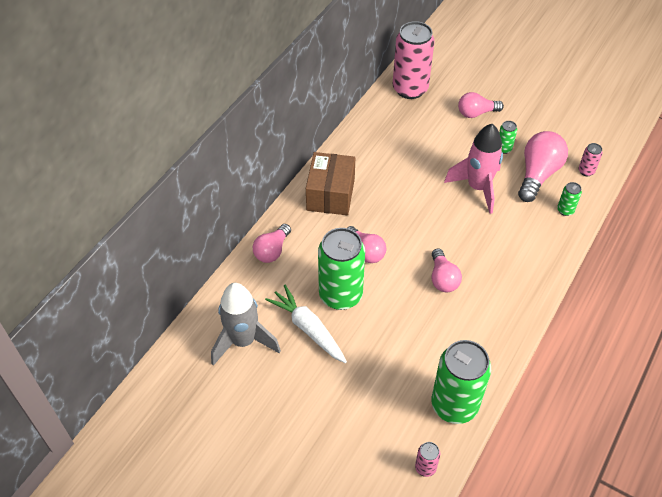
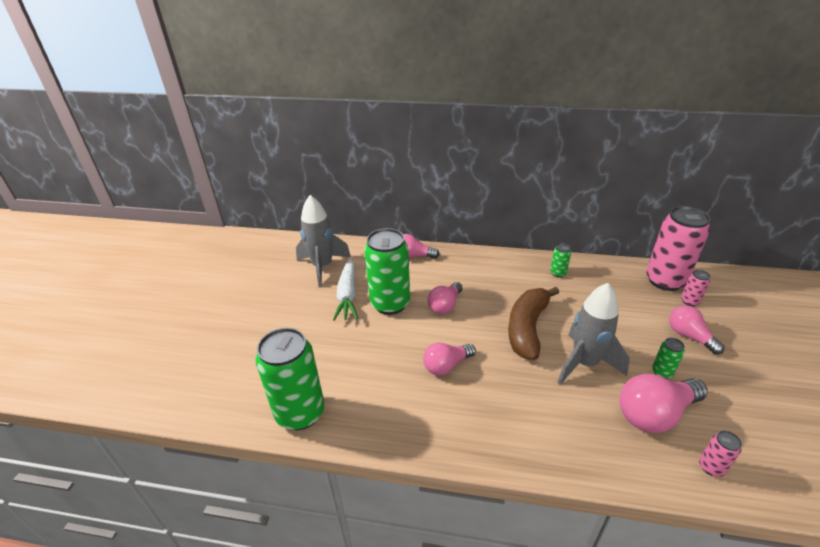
camera: 70 degrees right, 15 degrees down
(308, 328) = (348, 295): white carrot -> white carrot turned 150 degrees clockwise
(330, 194) = (492, 269): brown box -> none
(424, 205) = (527, 328): none -> brown banana
(425, 467) = (227, 408): pink can -> pink can (689, 301)
(477, 188) = (584, 363): pink rocket -> grey rocket
(538, 174) = (654, 414): pink light bulb -> pink light bulb turned 150 degrees clockwise
(565, 210) = (623, 457): green can -> green can (558, 273)

